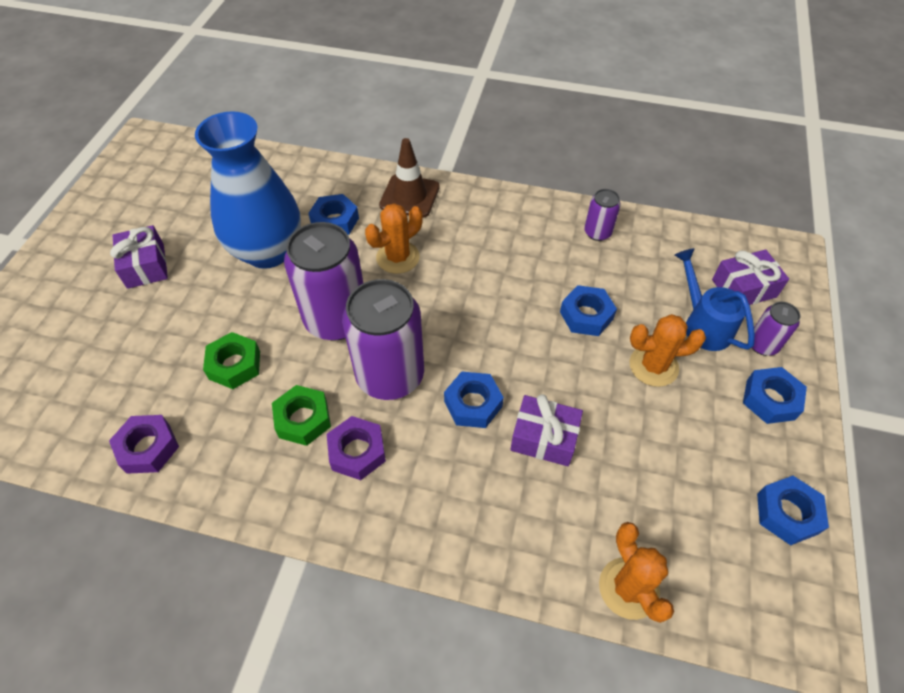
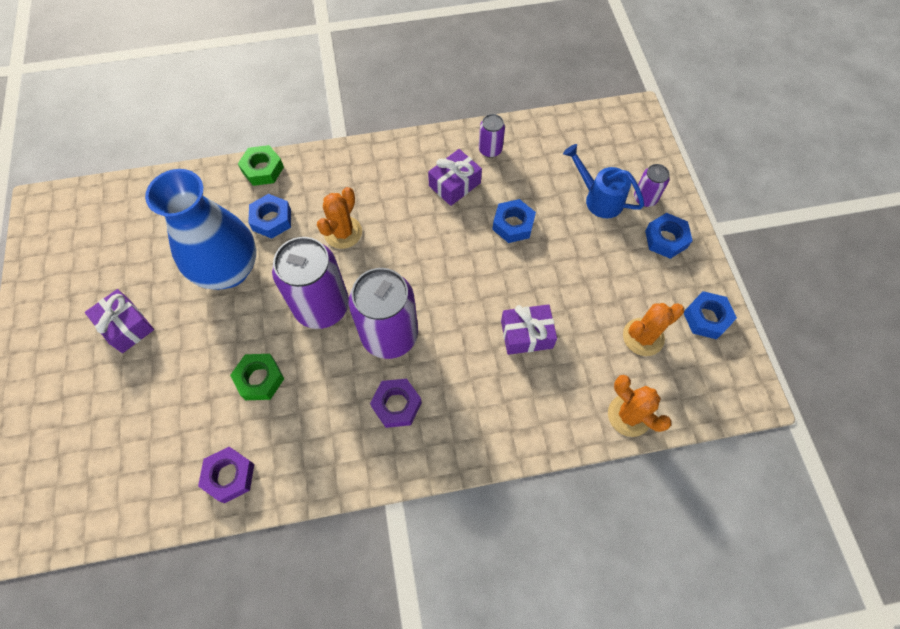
camera: 25 degrees left, 10 degrees up
(303, 419) = (341, 398): green nut -> green nut (263, 169)
(409, 196) = (323, 173): brown traffic cone -> none
(473, 404) = (463, 330): blue nut -> none
(653, 366) = (578, 246): orange cactus -> orange cactus (643, 337)
(744, 288) = (615, 157): purple gift -> purple gift (454, 184)

